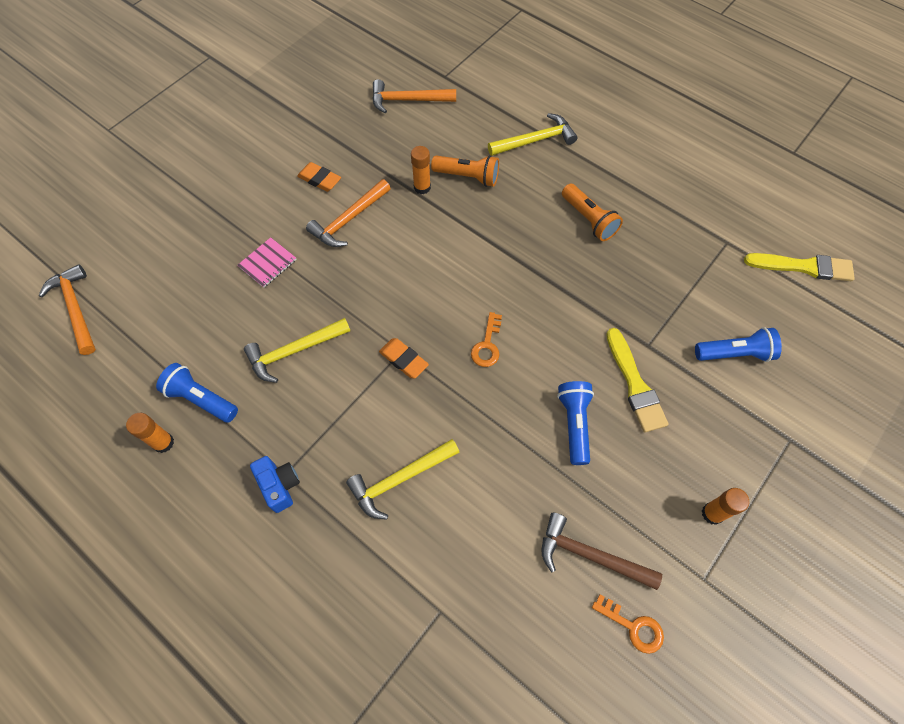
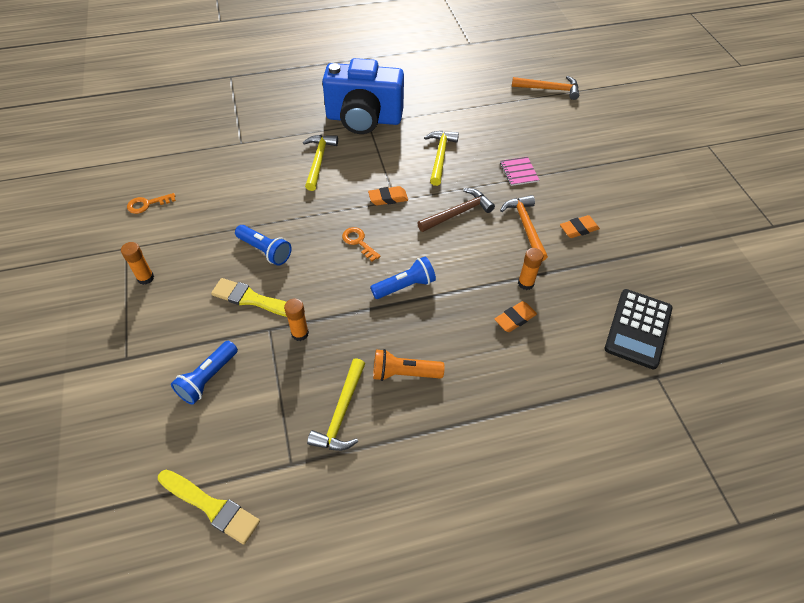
camera: 125 degrees right, 10 degrees down
(163, 443) = (430, 92): orange glue stick -> orange glue stick (300, 333)
(201, 399) = (443, 112): blue flashlight -> blue flashlight (405, 286)
(279, 486) = (364, 119): blue camera -> blue camera, size x2.49
(407, 100) = (638, 329): orange hammer -> black calculator
(467, 177) = (515, 319): orange flashlight -> orange eraser
(536, 140) = (521, 396): yellow hammer -> yellow hammer (341, 413)
(589, 555) = (196, 209): brown hammer -> brown hammer (458, 213)
(803, 267) = (211, 506): yellow brush -> yellow brush turned 105 degrees counterclockwise

